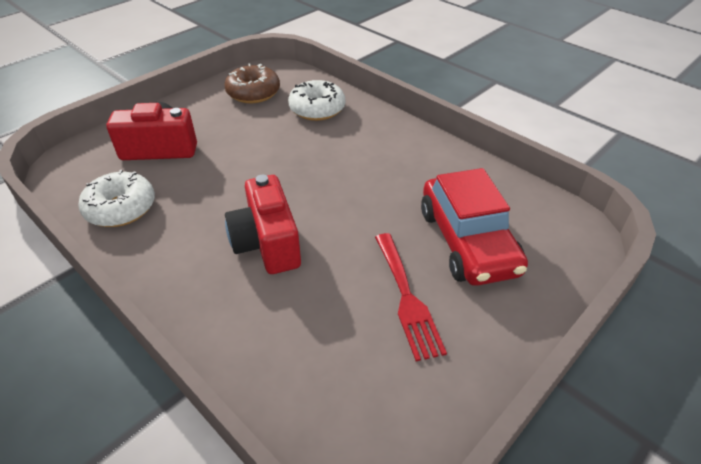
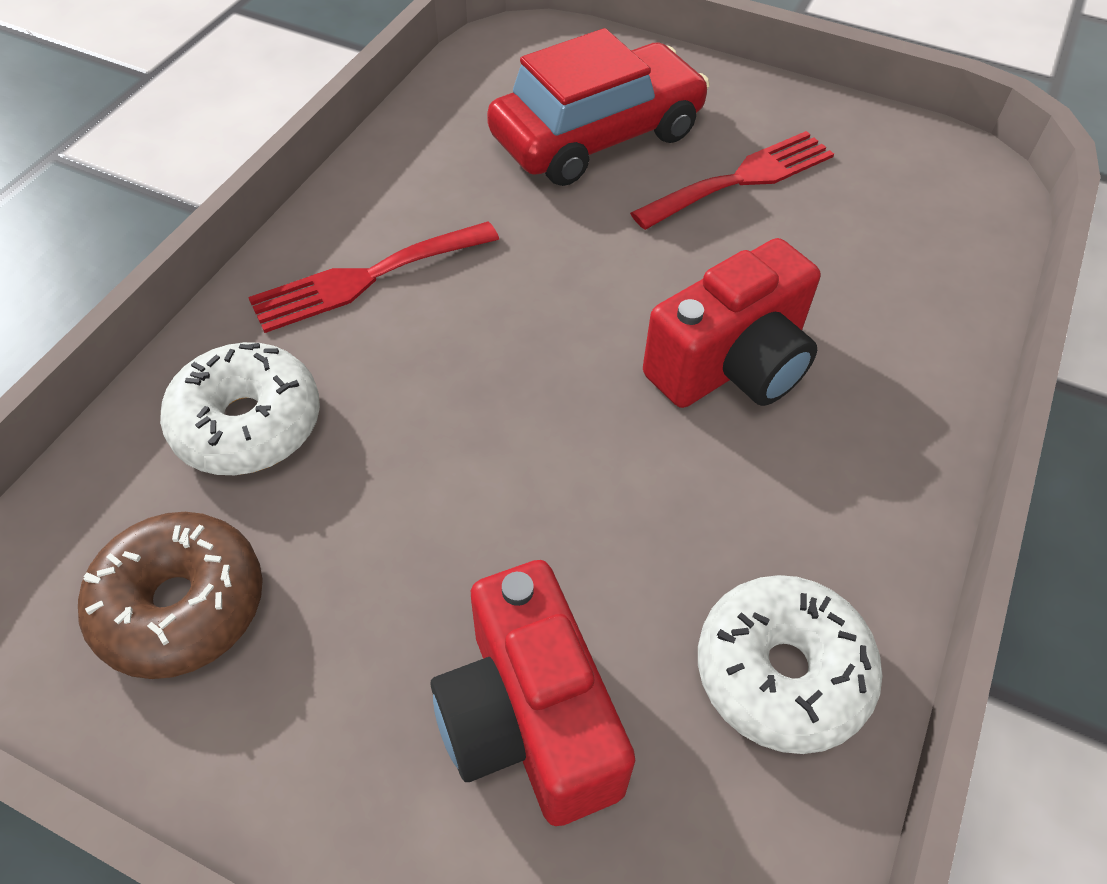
camera: 110 degrees left, 10 degrees up
(380, 143) = (366, 278): none -> red fork

